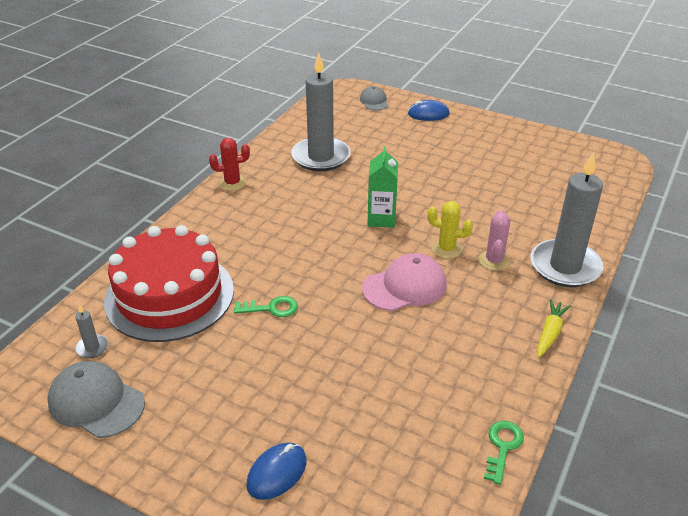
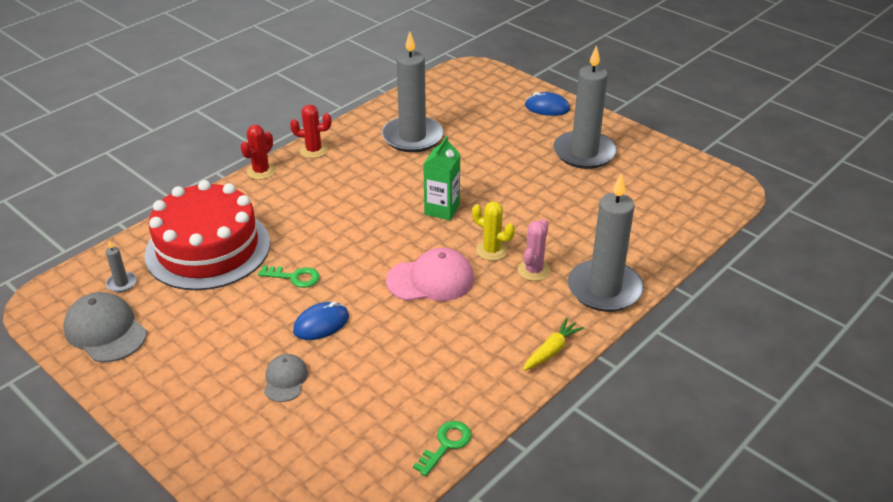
camera: 15 degrees right, 0 degrees up
(189, 210) = (261, 171): none -> red cactus
(277, 473) = (231, 422): blue mouse -> blue mouse (321, 324)
(374, 101) = (497, 86): grey cap -> grey cap (285, 379)
(481, 148) = (584, 153): none -> grey candle

